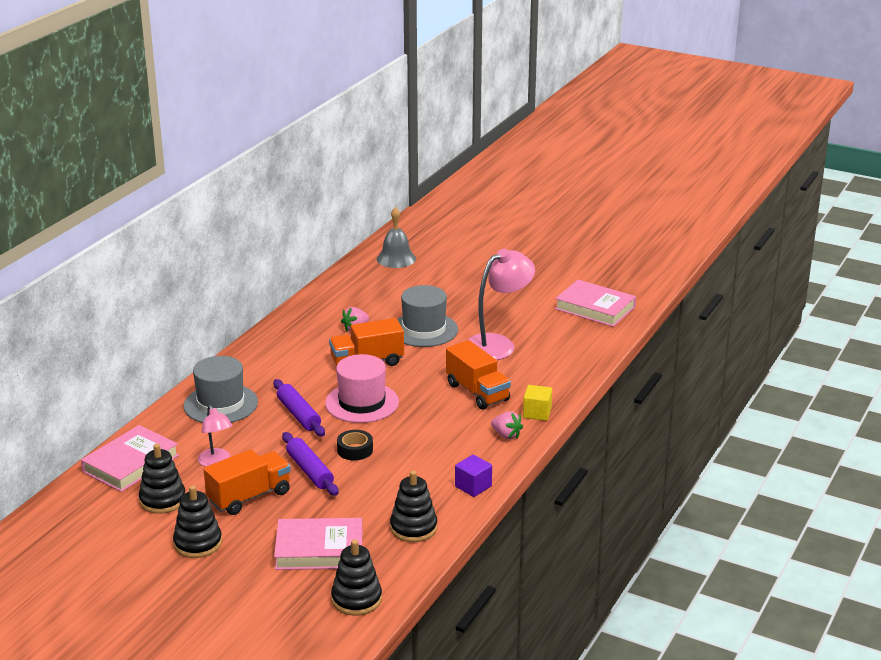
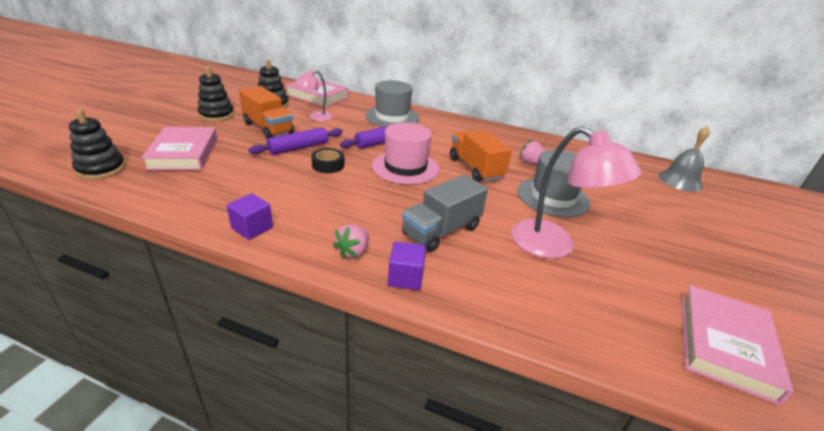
camera: 80 degrees right, 5 degrees up
(413, 528) = (192, 194): black stacking toy -> none
(477, 392) = (441, 231): orange truck -> grey truck
(537, 413) = (405, 277): yellow cube -> purple cube

